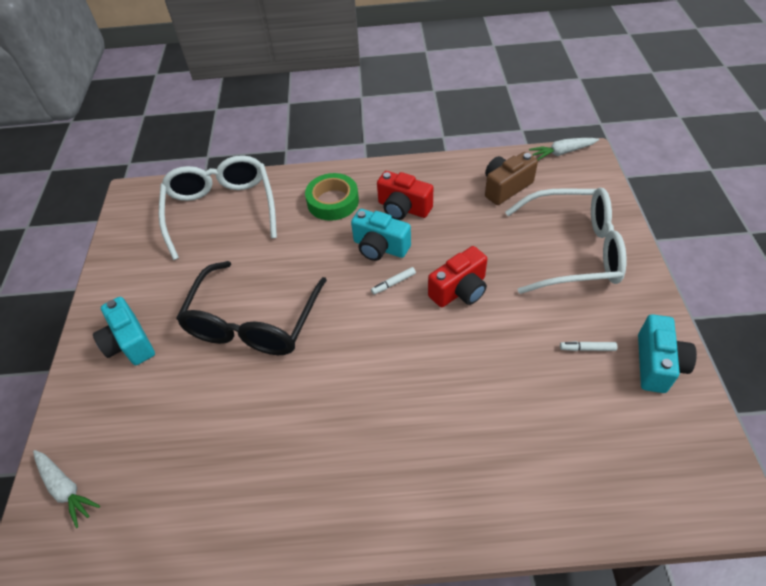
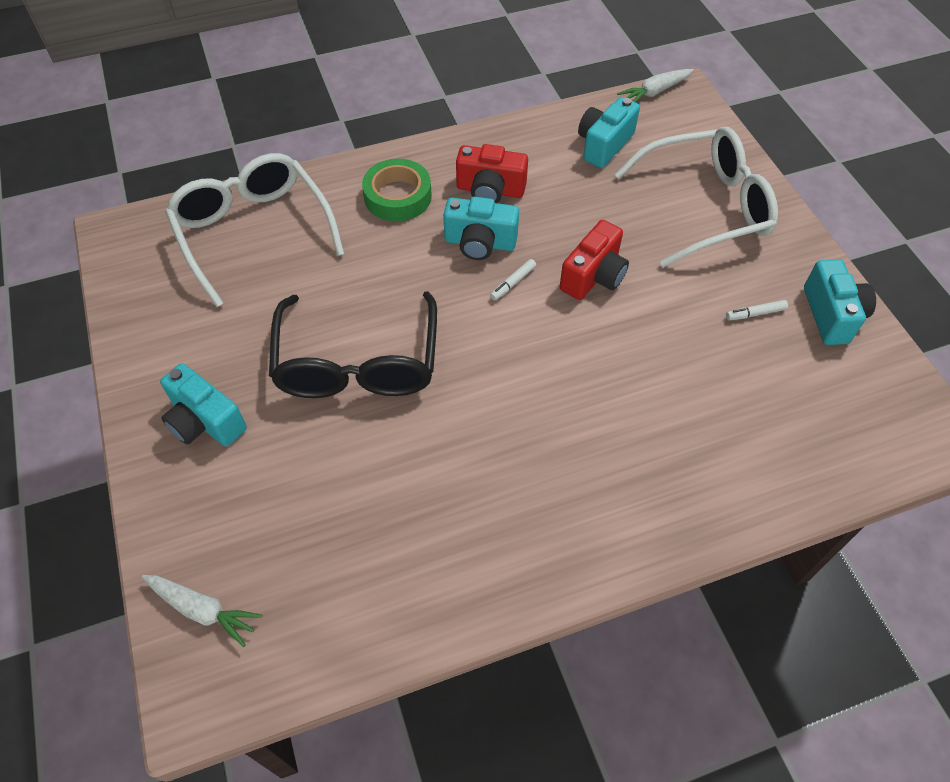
camera: 20 degrees left, 5 degrees up
(506, 187) = (604, 145): brown camera -> turquoise camera

